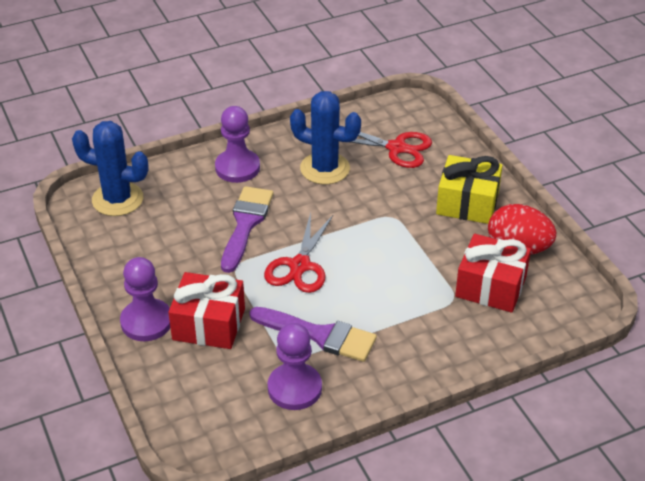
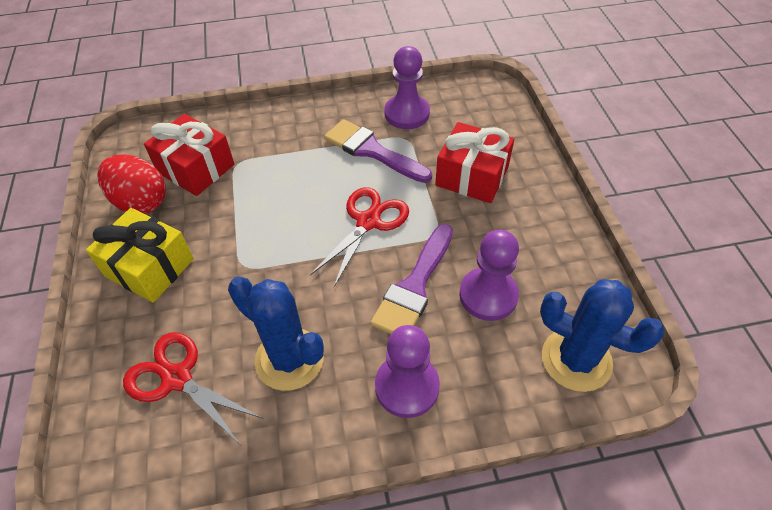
camera: 165 degrees left, 10 degrees up
(146, 322) = (532, 188): purple pawn -> purple pawn (488, 295)

